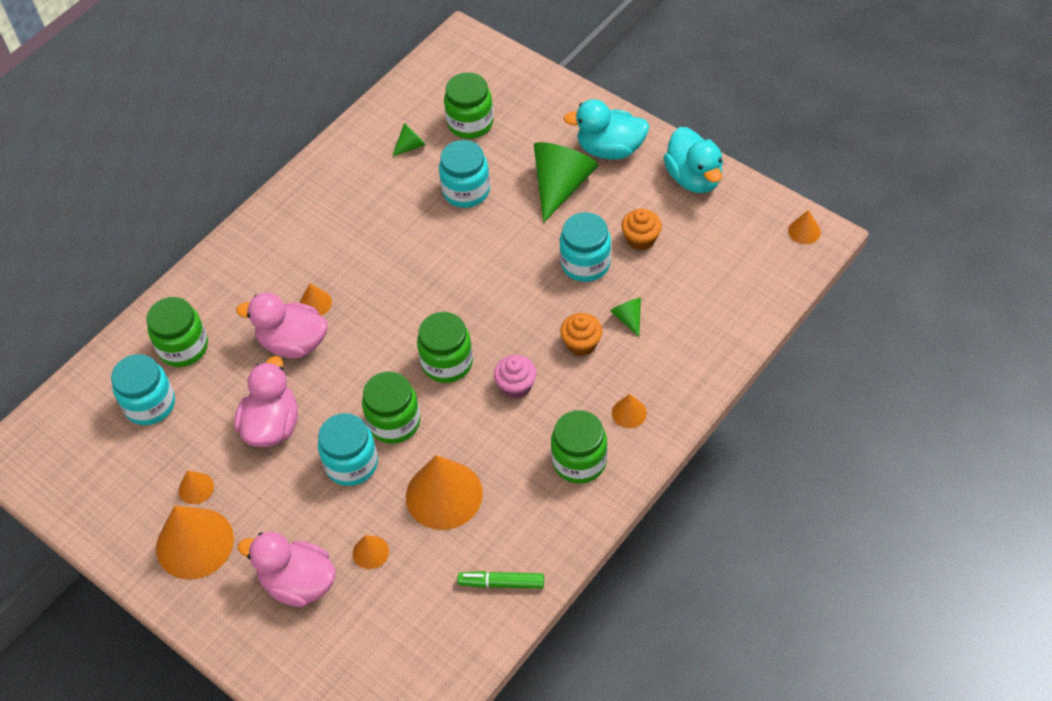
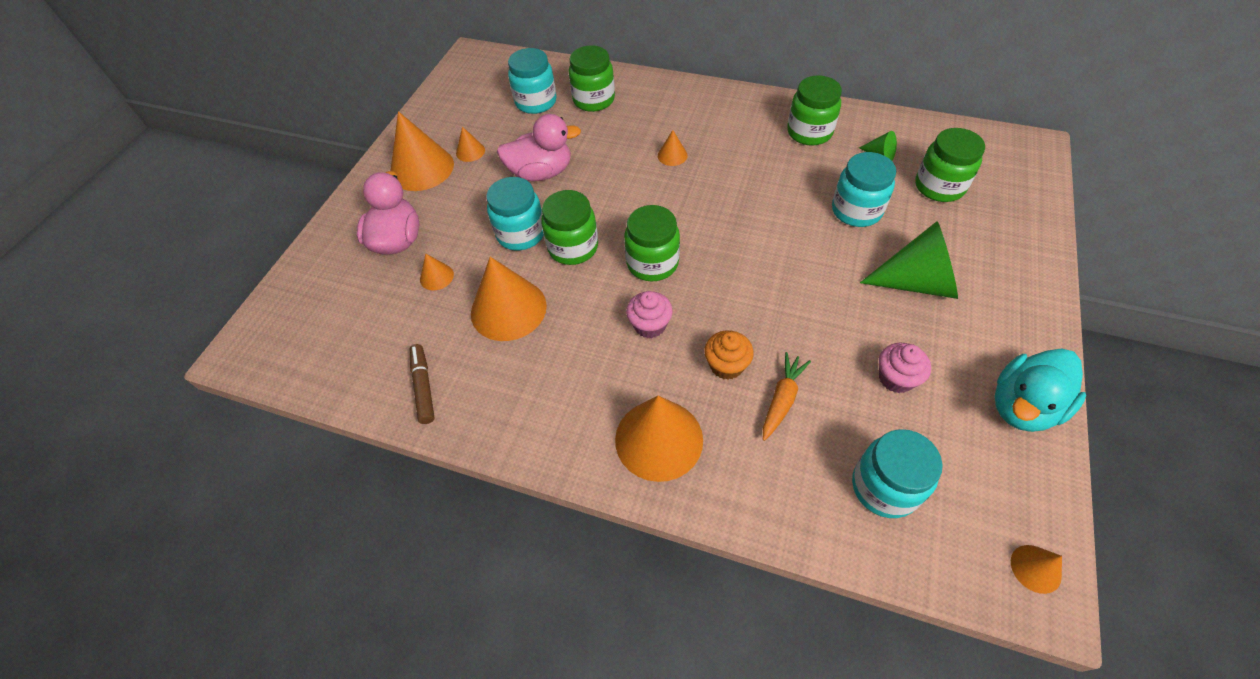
camera: 70 degrees right, 0 degrees up
(293, 343) = (626, 156): pink duck -> none
(501, 583) = (423, 387): green marker -> brown marker
(579, 461) = (581, 410): green jar -> green jar (809, 132)
(585, 263) = (830, 336): turquoise jar -> turquoise jar (884, 487)
(610, 149) = (998, 309): turquoise duck -> none
(628, 318) = (782, 399): green cone -> orange carrot
(629, 413) = (659, 439): orange cone -> orange cone, size x2.15
(641, 239) = (896, 378): orange cupcake -> pink cupcake

